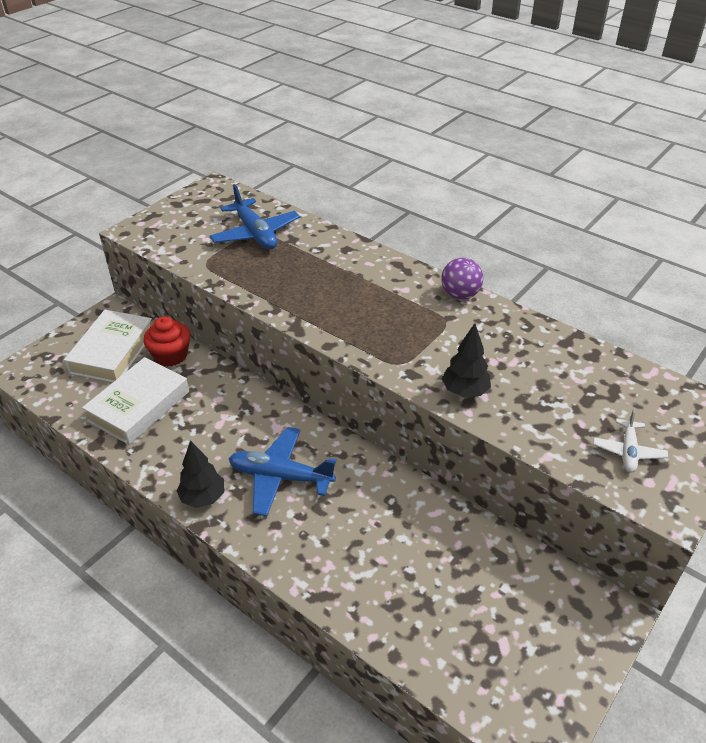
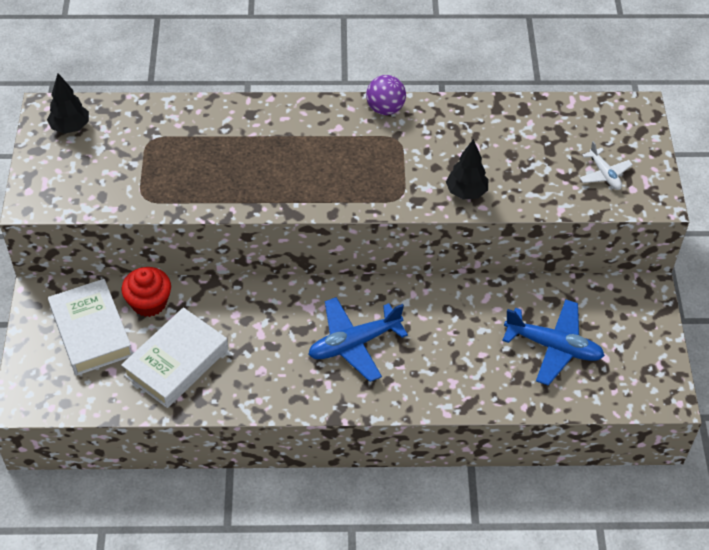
camera: 40 degrees left, 10 degrees up
(139, 406) = (176, 362): white book -> white book turned 45 degrees clockwise
(203, 498) = (314, 397): black tree -> black tree (70, 127)
(255, 234) = (153, 142): blue plane -> blue plane (553, 347)

